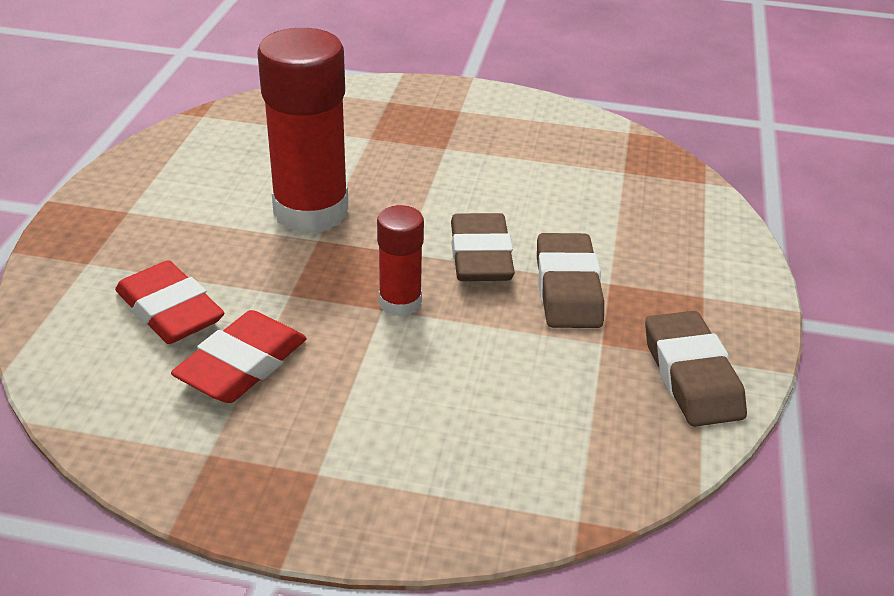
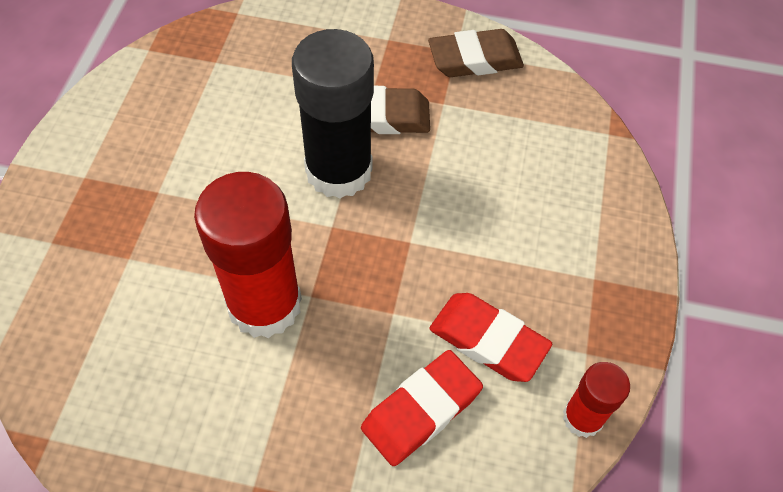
camera: 90 degrees left, 20 degrees up
(400, 302) = (402, 229): red glue stick -> red glue stick (582, 417)
(480, 256) = (338, 170): brown eraser -> black glue stick

